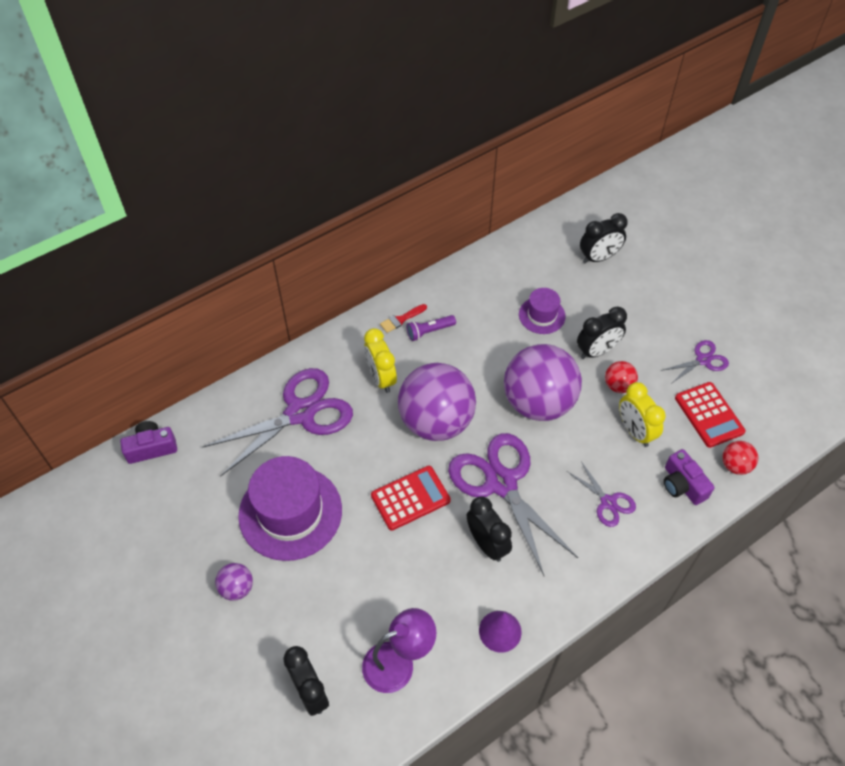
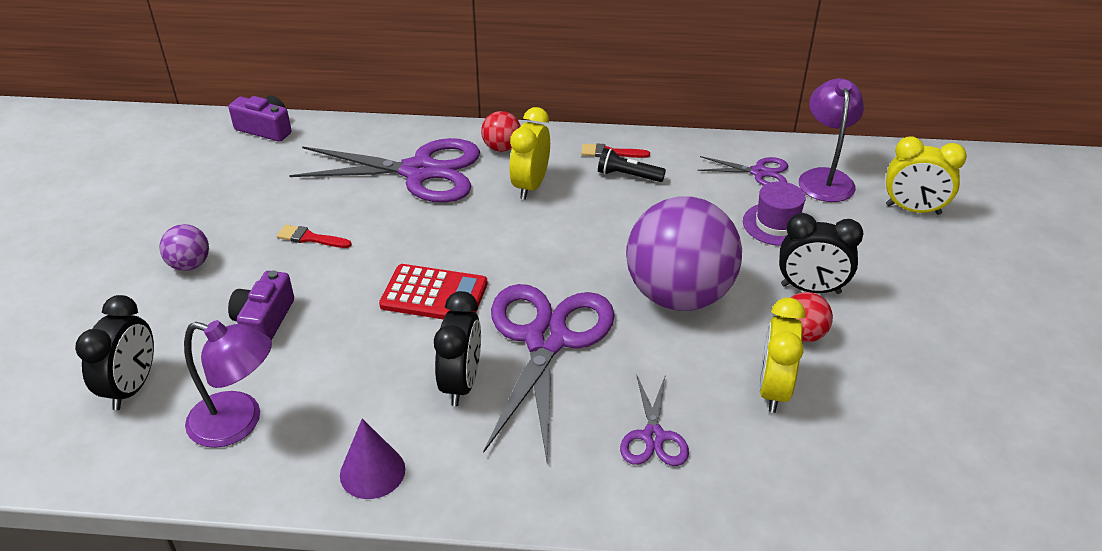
camera: 40 degrees right, 15 degrees down
(290, 512) = (310, 238): purple hat -> red brush
(429, 331) = (628, 176): purple flashlight -> black flashlight
(436, 421) = (542, 249): purple ball -> none
(536, 262) = (825, 178): none -> purple lamp
(598, 258) = (913, 210): black clock -> yellow clock
(682, 485) = (778, 482): purple camera -> purple camera (264, 321)
(703, 360) = (958, 374): purple scissors -> purple scissors (759, 172)
(709, 415) = (903, 434): red calculator -> none
(735, 465) = (884, 511): red ball -> red ball (502, 148)

